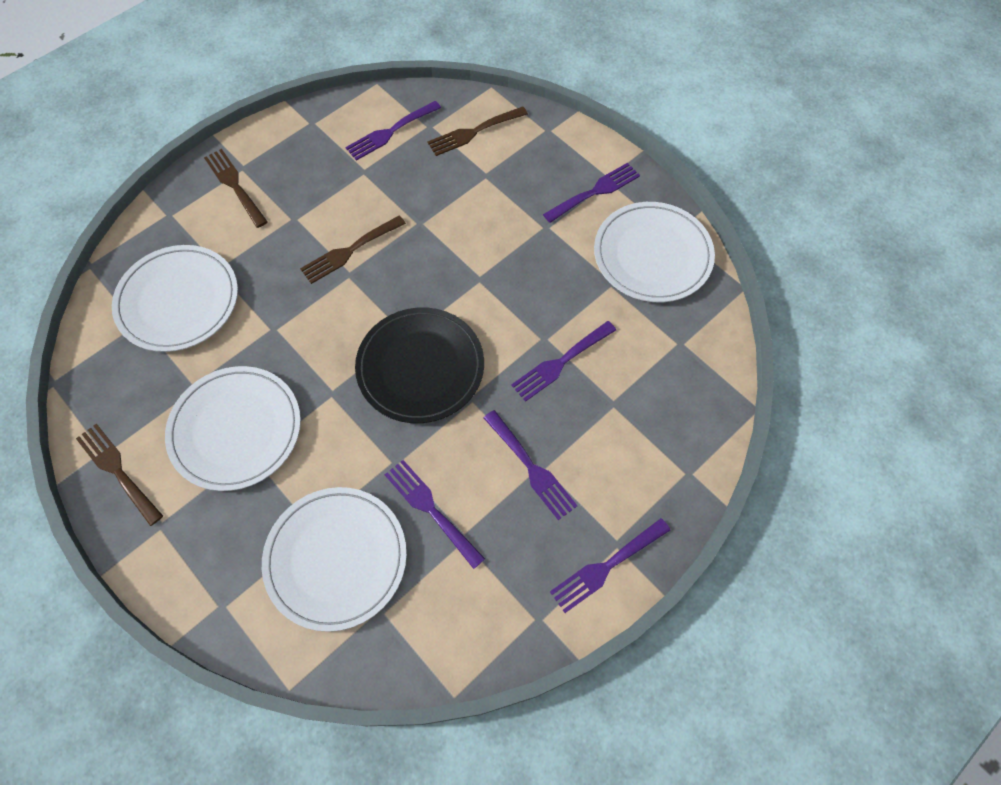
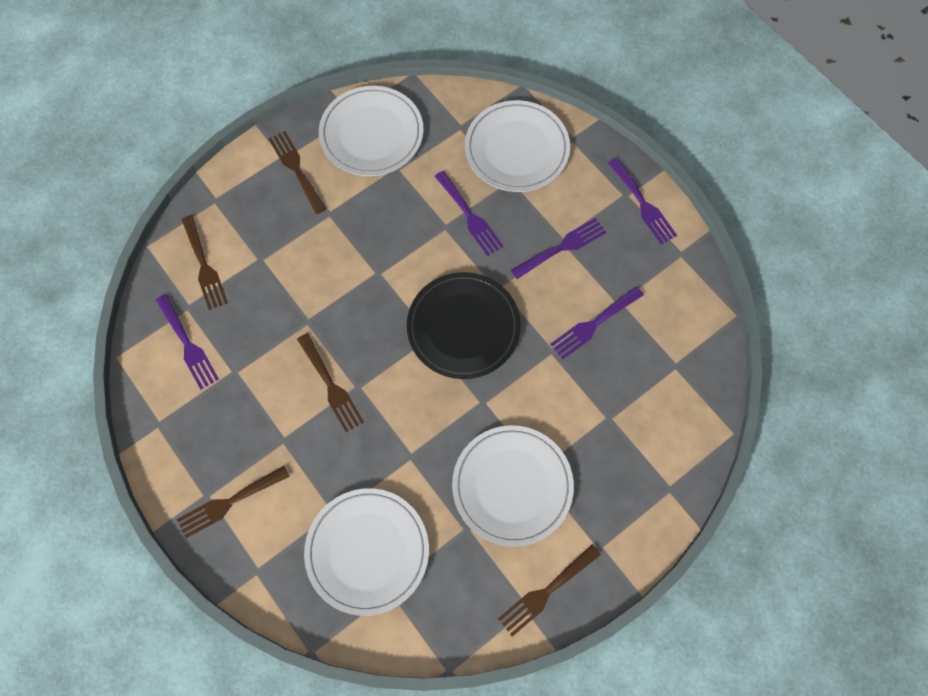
camera: 85 degrees left, 5 degrees up
(336, 558) = (632, 398): white plate -> white plate (517, 149)
(594, 192) = (296, 169): purple fork -> brown fork

